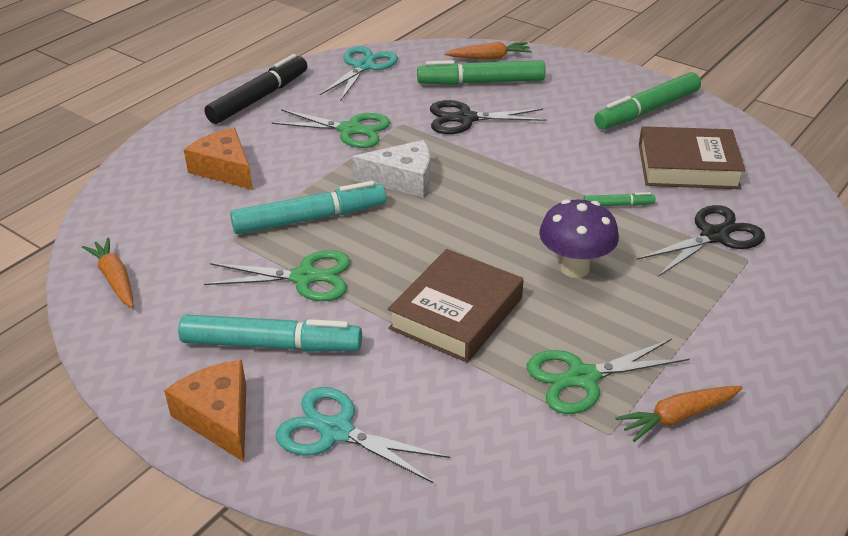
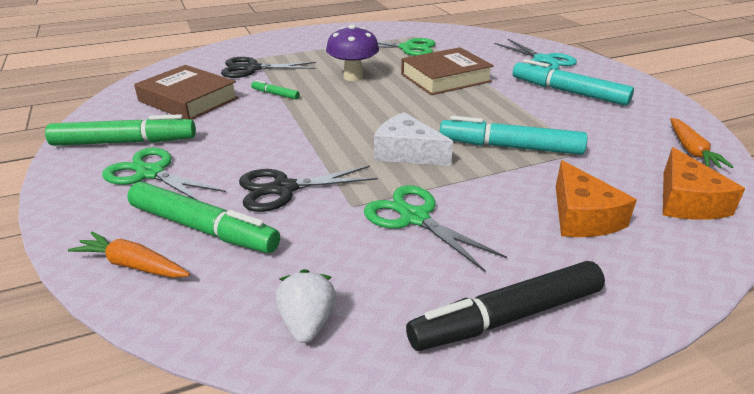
camera: 150 degrees left, 5 degrees down
(219, 418) = (606, 76): orange cheese -> orange cheese (686, 201)
(305, 277) = (532, 114): green scissors -> green scissors (151, 173)
(363, 66) = (307, 323): turquoise scissors -> white strawberry
(465, 119) = (283, 189): black scissors -> black scissors turned 135 degrees clockwise
(677, 417) = (383, 33): orange carrot -> none

